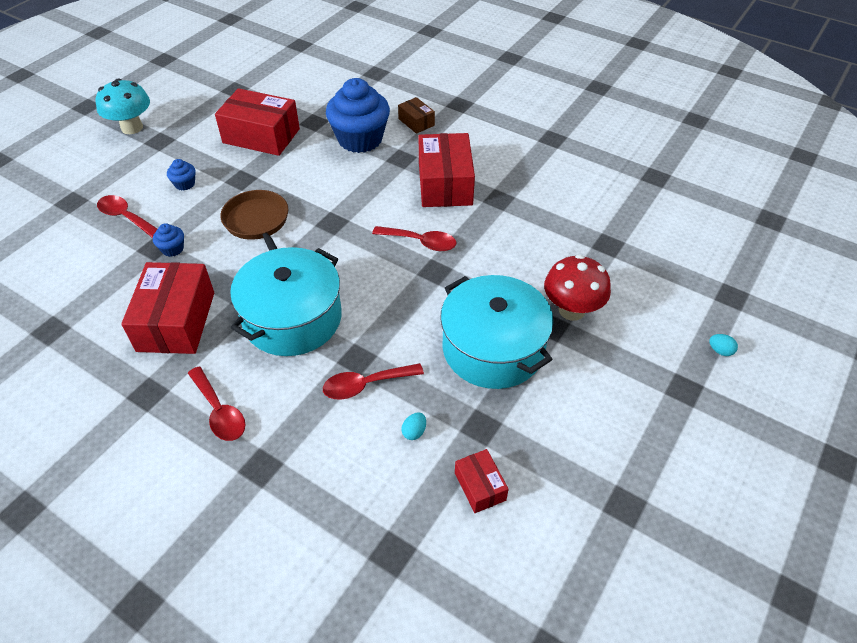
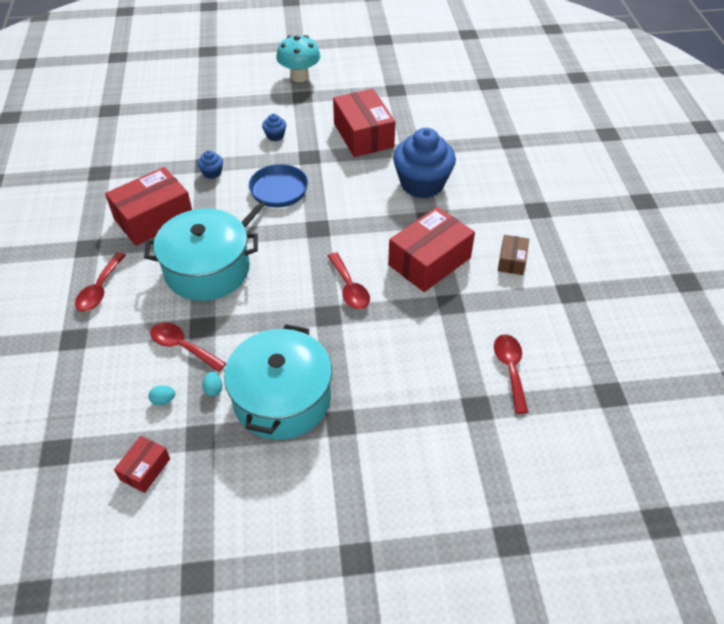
camera: 50 degrees right, 0 degrees up
(126, 217) = (218, 134): red spoon -> red spoon (510, 369)
(258, 223) = (276, 193): brown pan -> blue pan
(416, 122) = (481, 200): brown box -> brown box (512, 261)
(571, 310) = (371, 426): red mushroom -> none
(720, 351) = (429, 564): turquoise egg -> turquoise egg (213, 389)

